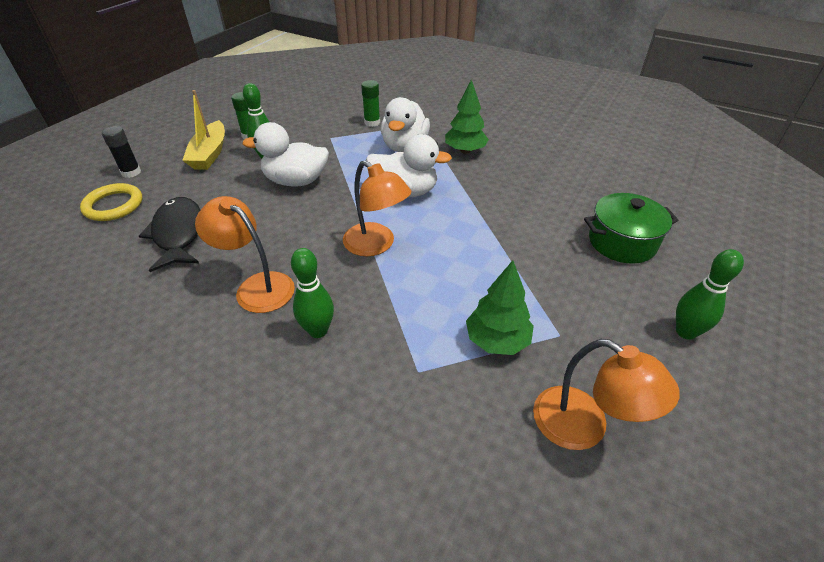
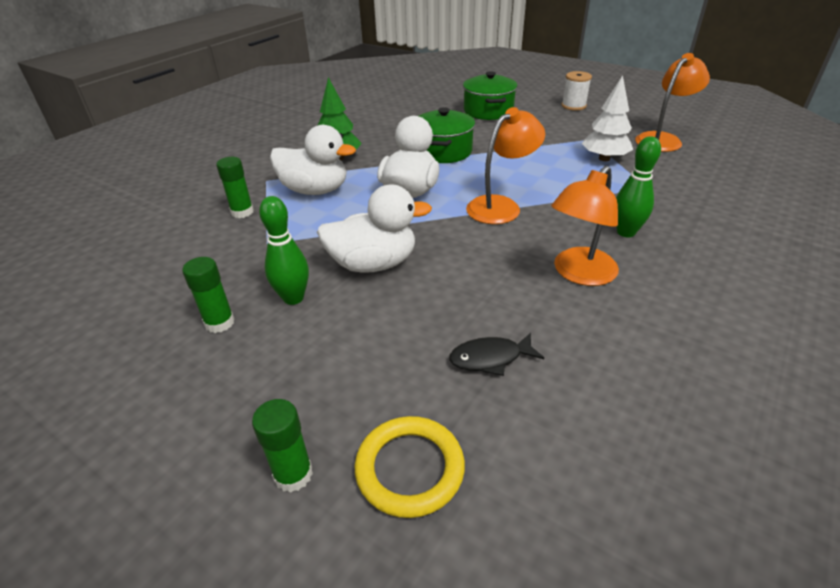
camera: 85 degrees left, 5 degrees down
(131, 172) = (293, 474): black glue stick -> green glue stick
(178, 234) = (490, 358): black fish -> black fish, size x0.57
(210, 154) = (264, 364): yellow boat -> none
(296, 181) = (373, 264): white duck -> white duck turned 105 degrees counterclockwise
(491, 208) = (443, 151): none -> green pot
(497, 340) = (604, 158): green tree -> white tree
(685, 332) = (573, 106): green bowling pin -> white spool

